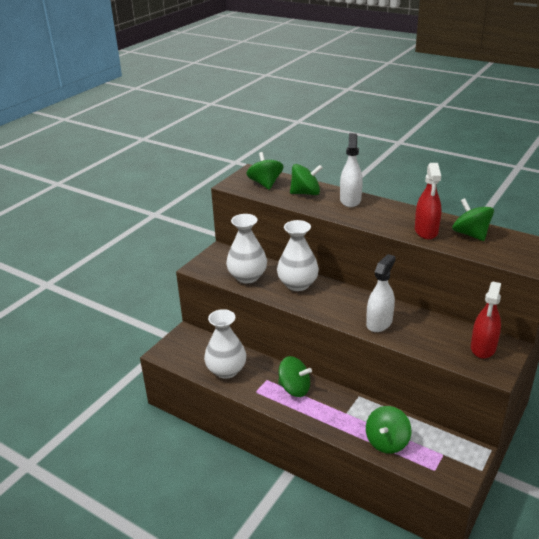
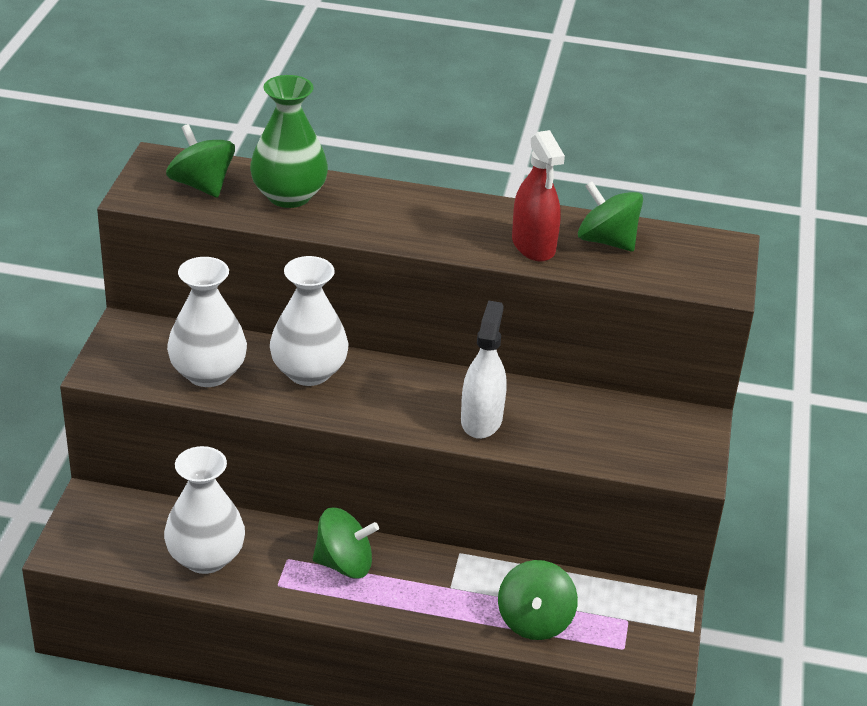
camera: 25 degrees left, 5 degrees up
(306, 193) = (289, 196): green spinning top -> green vase
(350, 200) = (377, 200): white spray bottle -> none
(483, 347) = (660, 432): red spray bottle -> none

